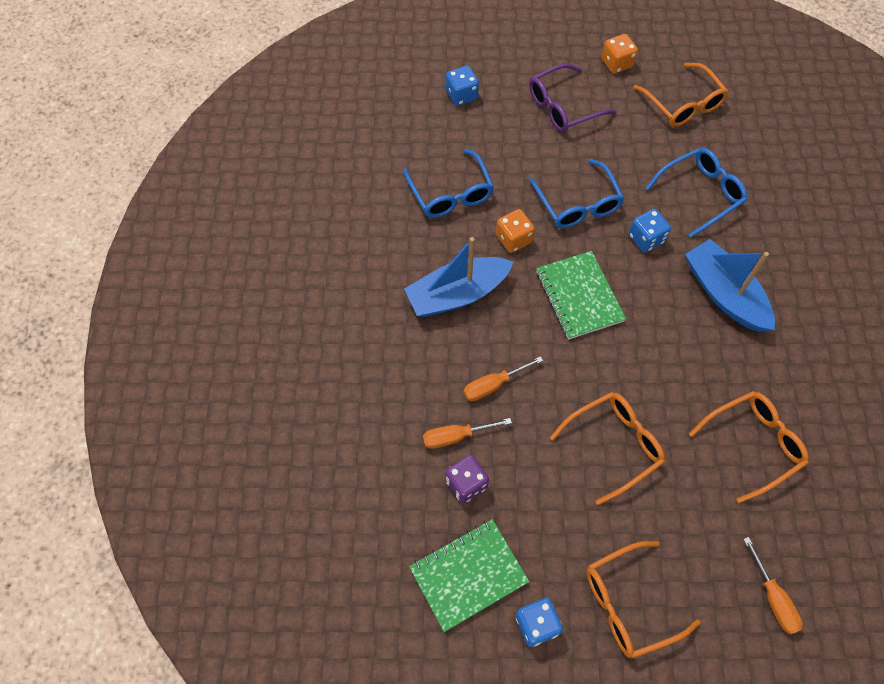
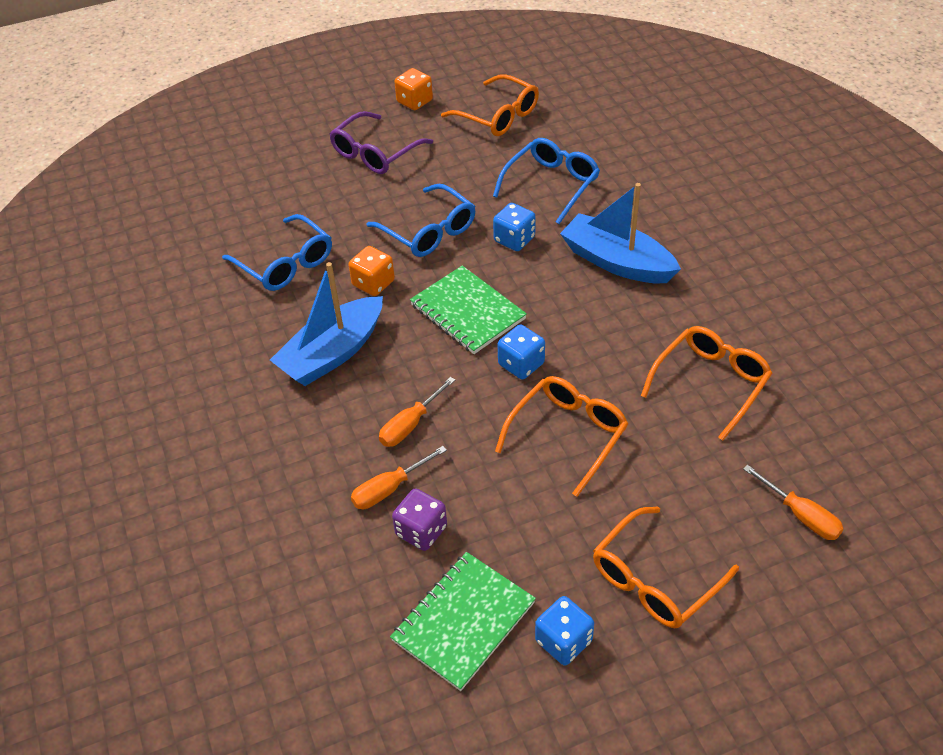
camera: 20 degrees left, 15 degrees down
(461, 95) = (260, 174): blue dice -> blue dice (521, 364)

